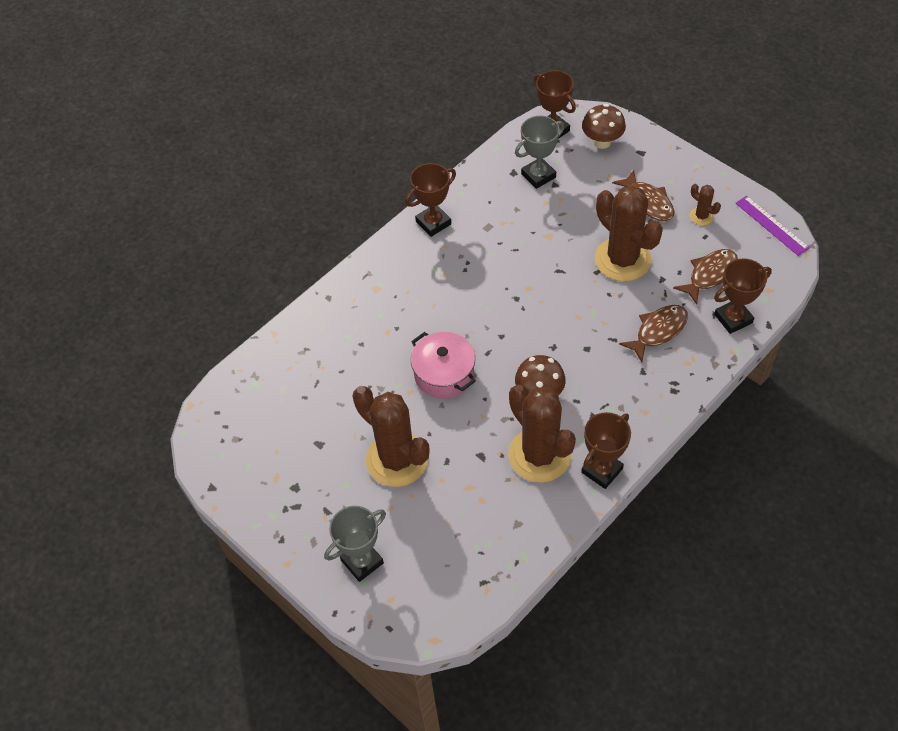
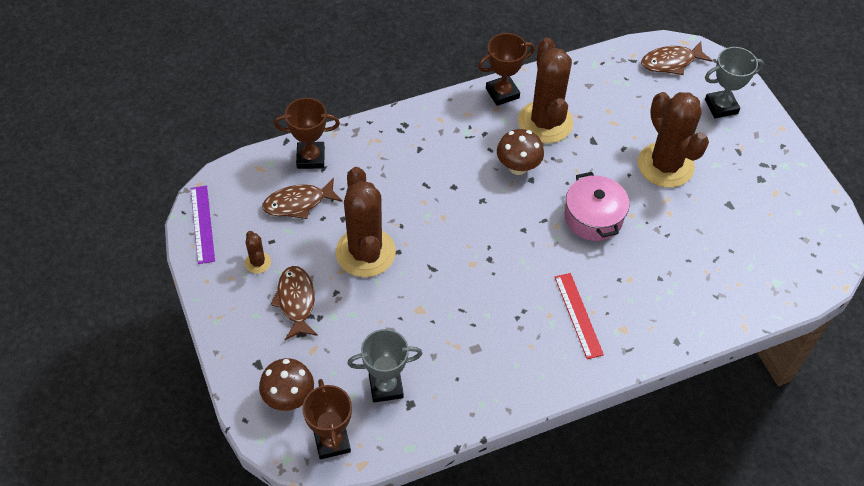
camera: 160 degrees left, 0 degrees up
(418, 284) = (578, 315): none -> red ruler
(433, 223) = (530, 379): brown trophy -> none
(658, 331) = (382, 175): brown fish -> brown fish (671, 62)

